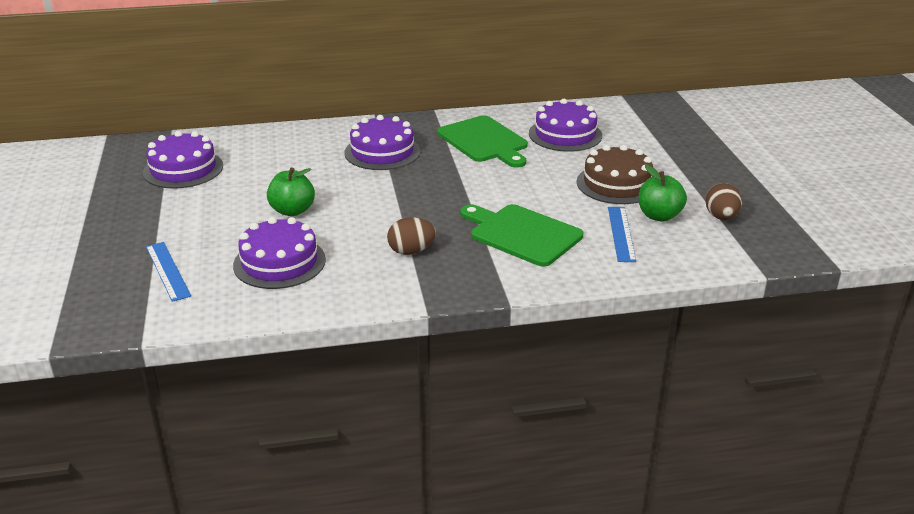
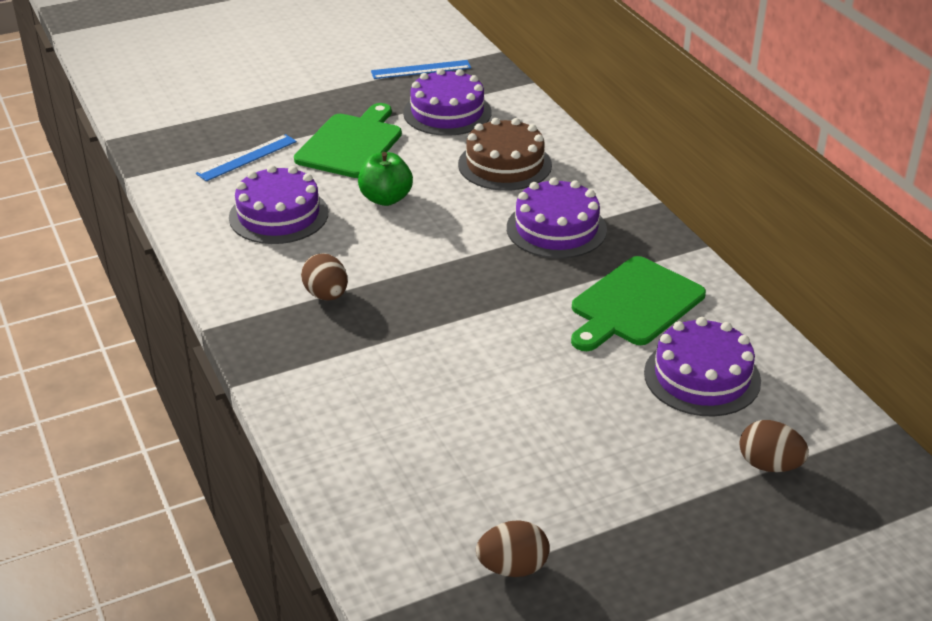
camera: 75 degrees right, 5 degrees up
(522, 234) = (393, 373): green cutting board -> green cutting board (351, 144)
(616, 184) = (568, 446): brown cake -> brown cake (504, 164)
(621, 233) = (425, 463): blue ruler -> blue ruler (421, 69)
(647, 131) = (769, 465): none -> brown egg
(659, 216) = (489, 498): green apple -> none

